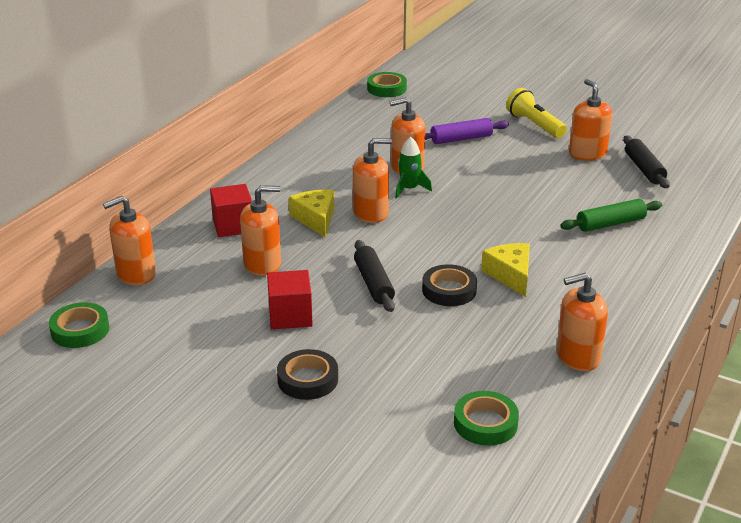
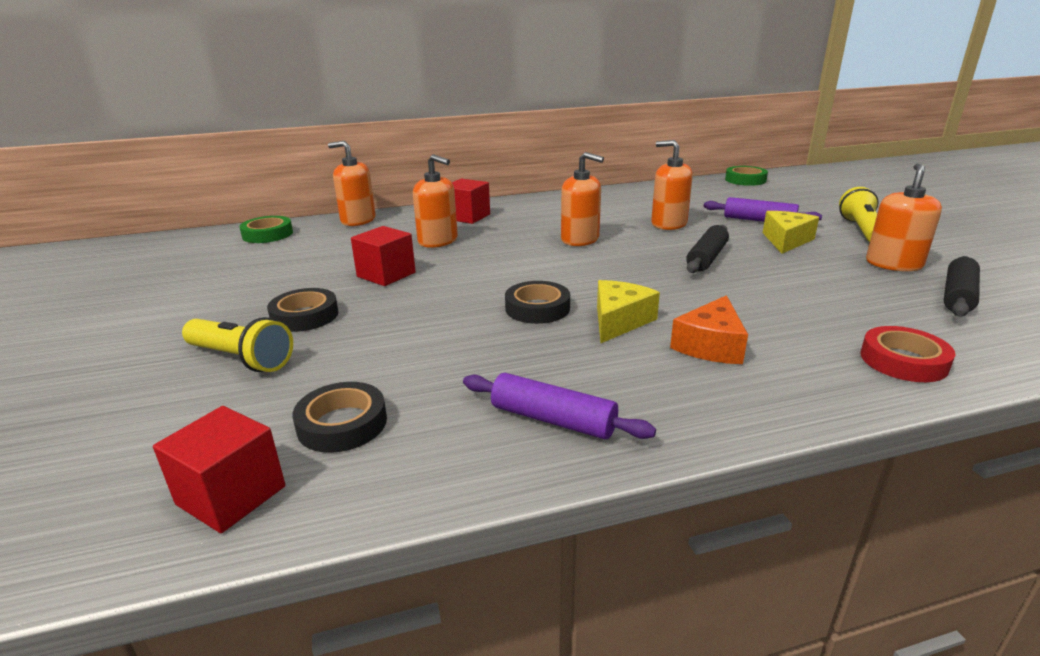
camera: 45 degrees right, 5 degrees down
(315, 219) = (530, 230): yellow cheese -> yellow cheese (786, 240)
(338, 430) = (241, 359): none -> yellow flashlight
(374, 283) = (487, 280): black rolling pin -> black rolling pin (707, 258)
(409, 189) = (643, 236): green rocket -> none
(485, 423) = (342, 424): green tape -> black tape
(508, 486) = (231, 495): none -> red cube
(577, 356) = (553, 419): orange soap dispenser -> purple rolling pin
(580, 268) = (711, 345): none -> orange cheese
(610, 224) = (823, 324): green rolling pin -> none
(670, 232) = (903, 361): none -> red tape

